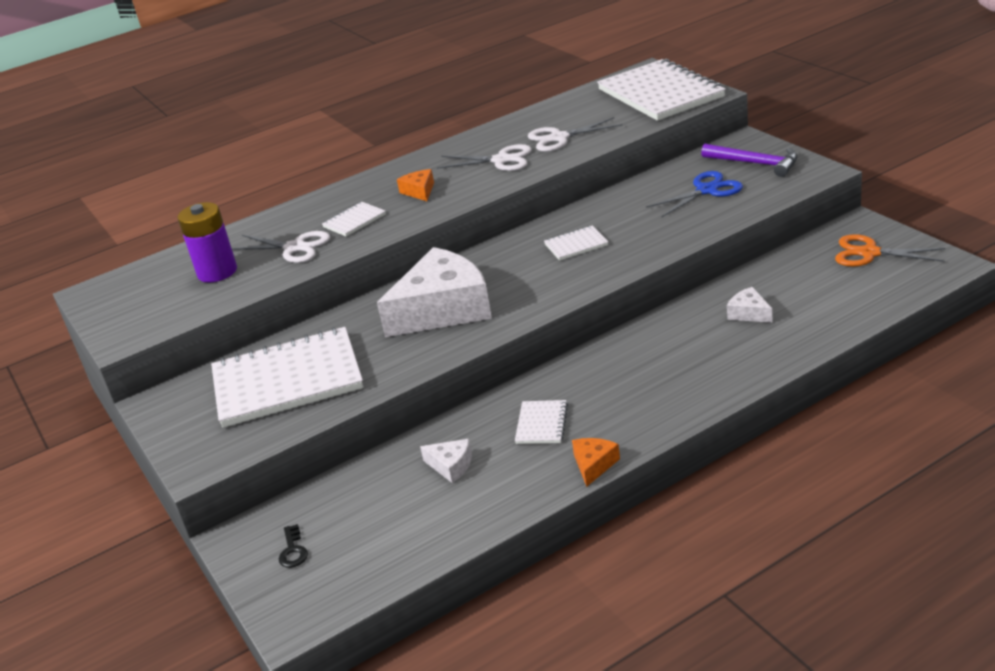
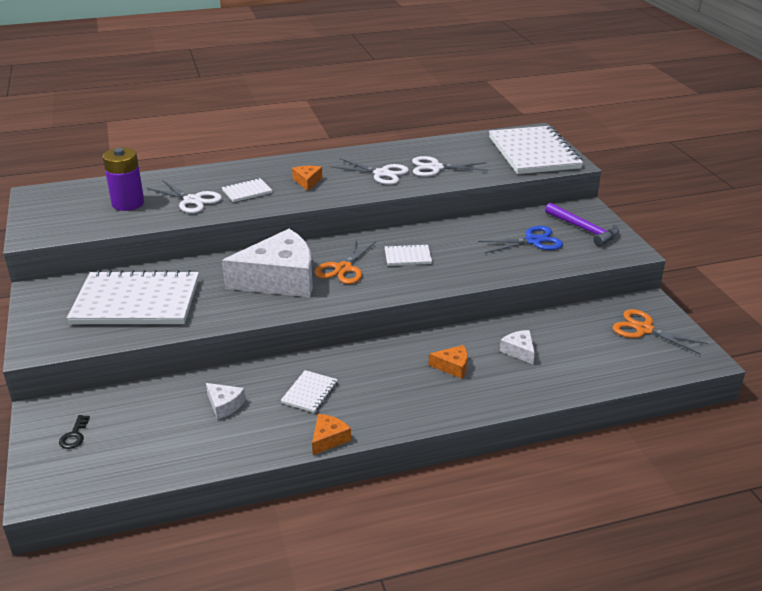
camera: 10 degrees right, 0 degrees up
(510, 278) = (343, 269): none -> orange scissors
(685, 350) = (452, 366): none -> orange cheese

